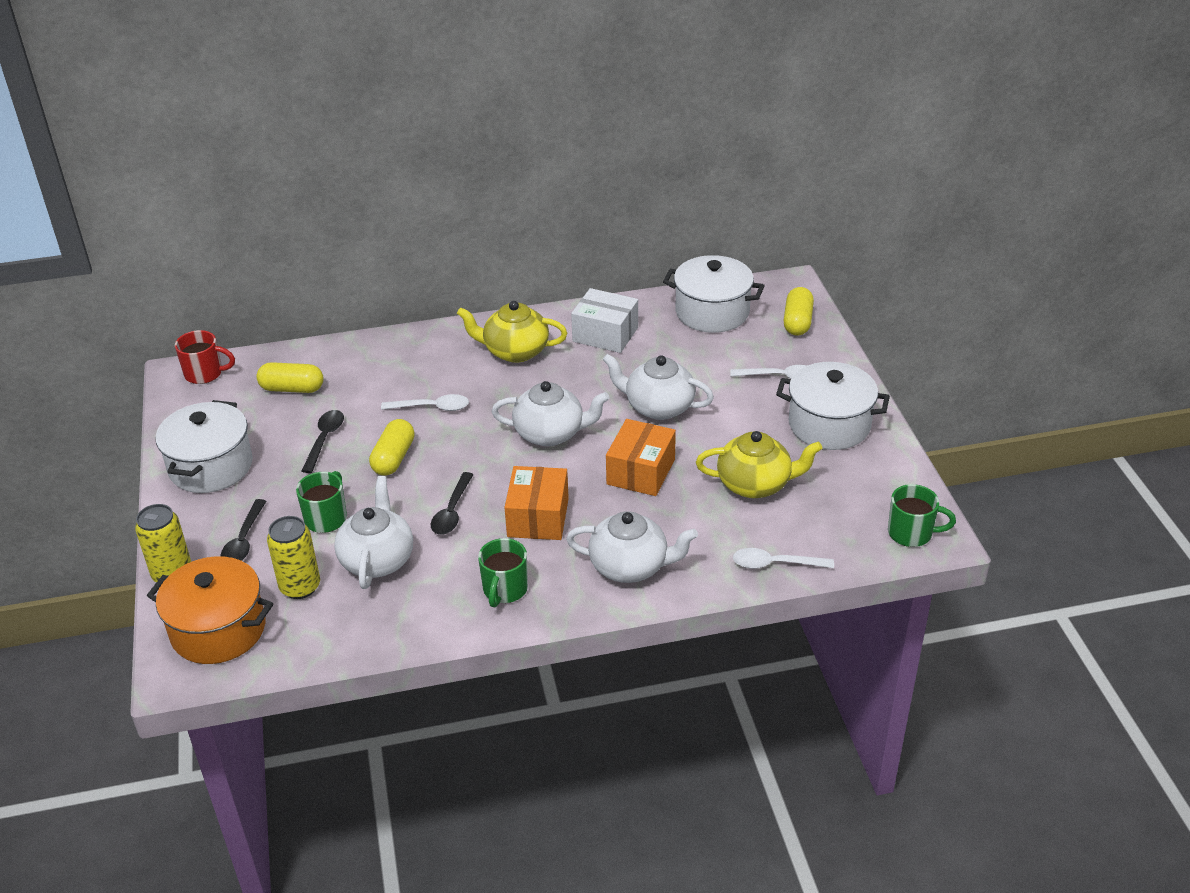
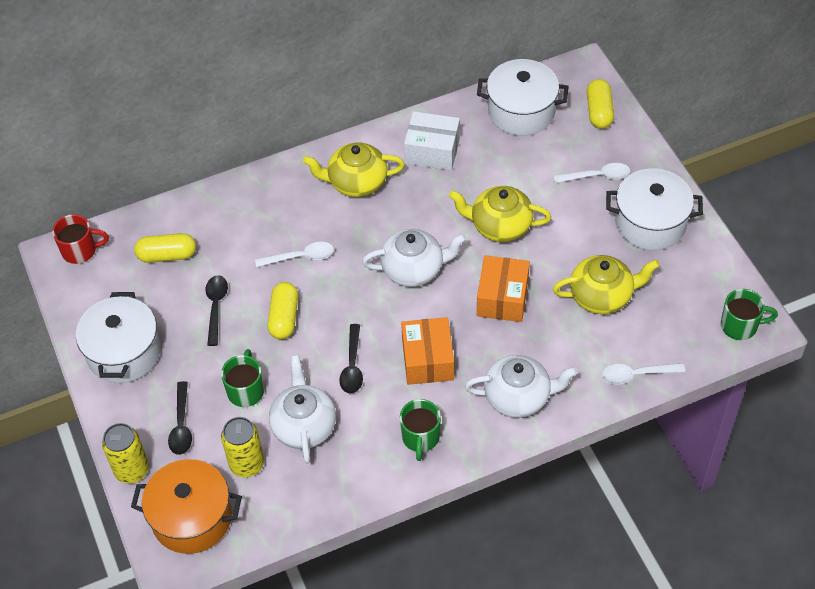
camera: 10 degrees left, 15 degrees up
(658, 407) = (500, 226): white teapot -> yellow teapot

